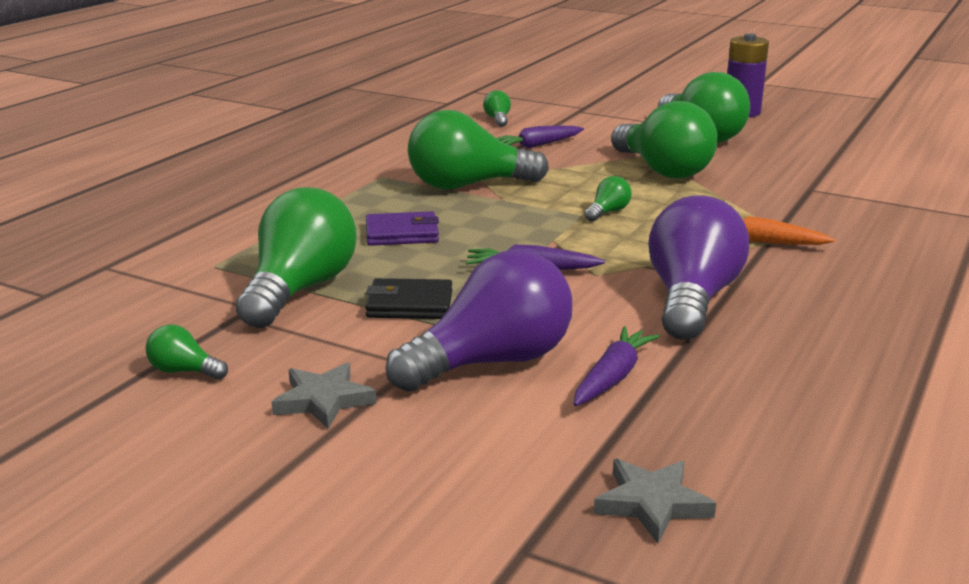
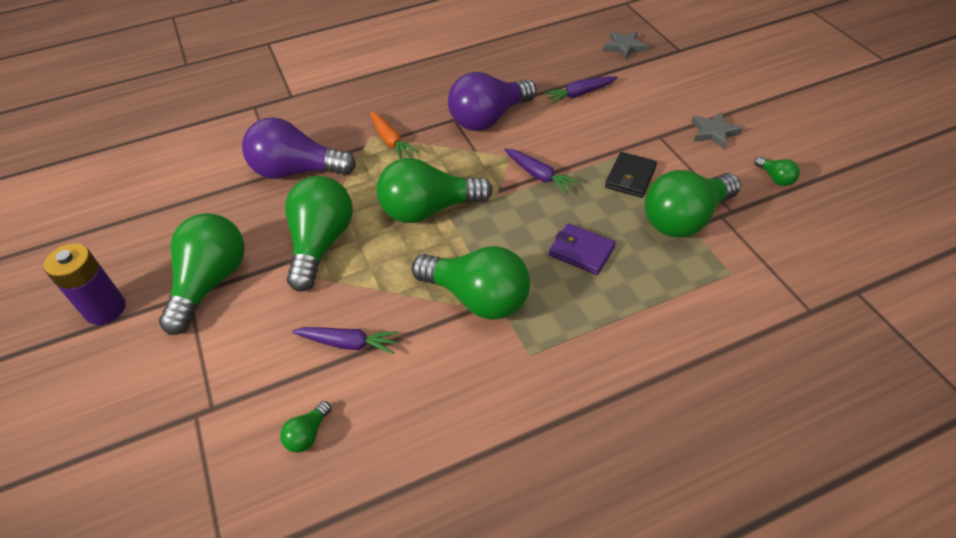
camera: 140 degrees left, 25 degrees up
(409, 304) = (630, 177): black wallet -> black wallet turned 75 degrees clockwise
(491, 362) = (622, 122): purple light bulb -> purple light bulb (296, 171)
(608, 212) = (429, 209): green light bulb -> green light bulb, size x2.35

